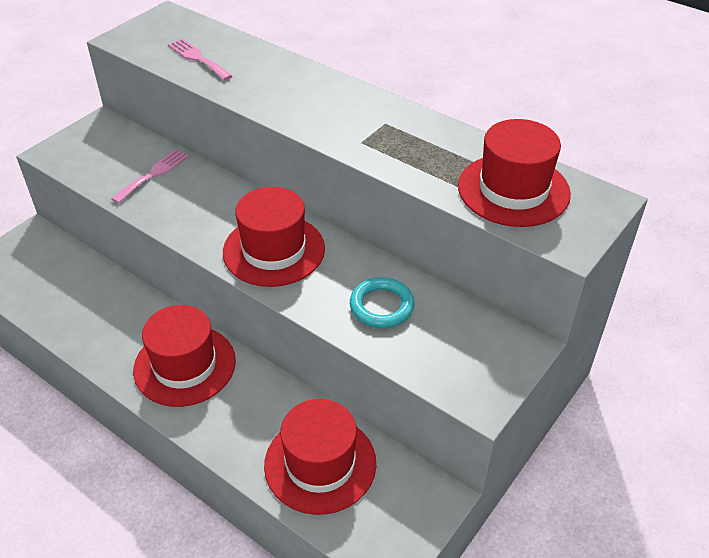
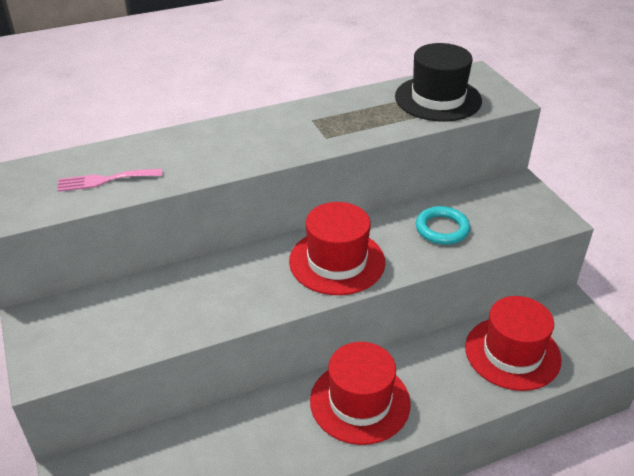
camera: 60 degrees left, 5 degrees down
(153, 174) = (162, 303): pink fork -> none
(513, 190) = (438, 99): red hat -> black hat

